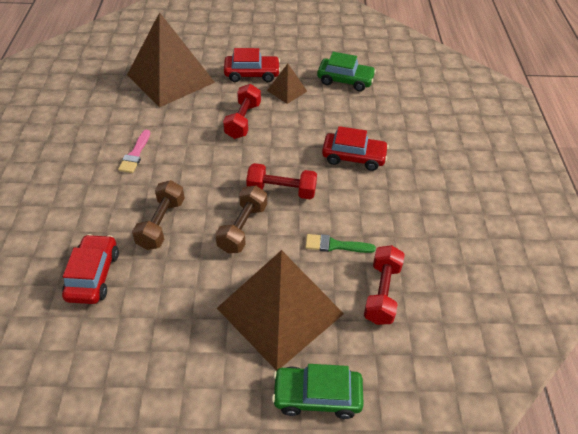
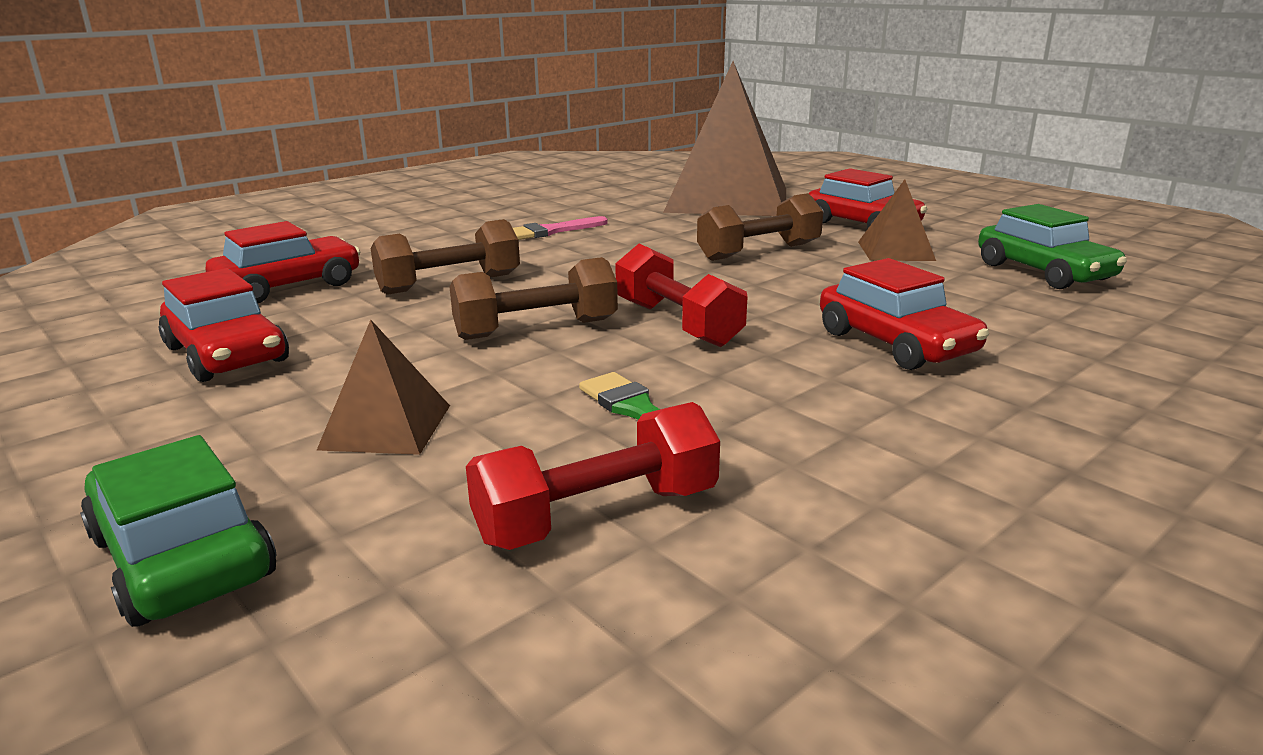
camera: 50 degrees right, 25 degrees down
(158, 329) = (226, 354): none -> red car
(243, 120) = (759, 252): red dumbbell -> brown dumbbell
(280, 310) = (386, 426): brown pyramid -> brown pyramid, size x0.45

